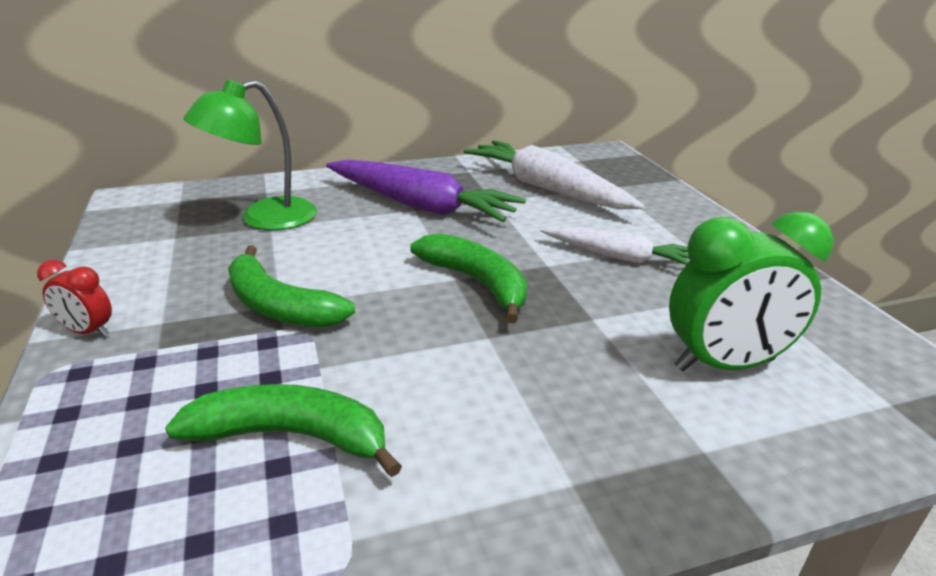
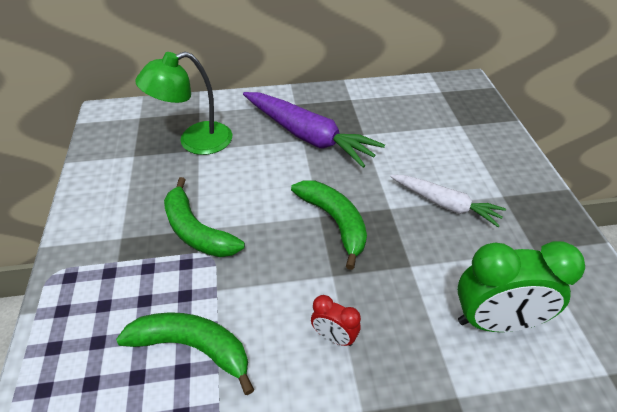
camera: 10 degrees right, 15 degrees up
(88, 331) = (75, 241): red clock -> red clock (334, 337)
(546, 188) = (407, 124): white carrot -> none

